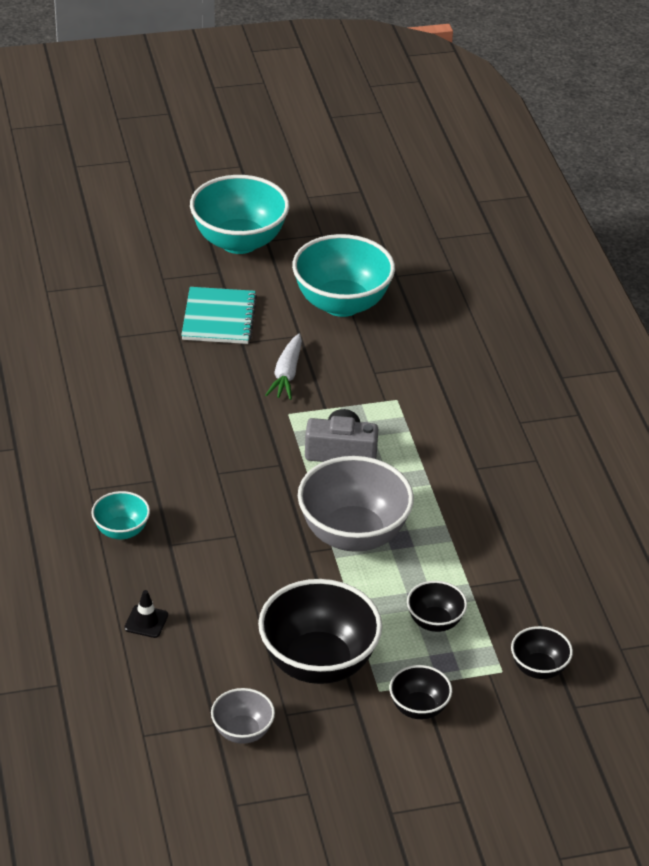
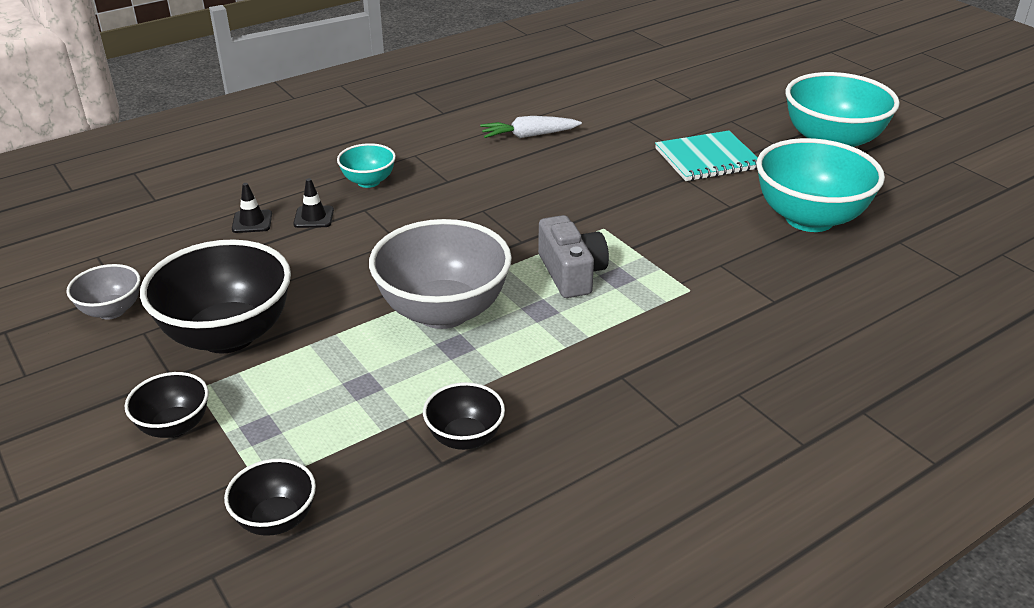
camera: 70 degrees right, 5 degrees down
(163, 579) = (314, 217): none -> black traffic cone
(286, 374) = (662, 213): white carrot -> white carrot (529, 135)
(435, 622) = (327, 405): black bowl -> black bowl (465, 438)

